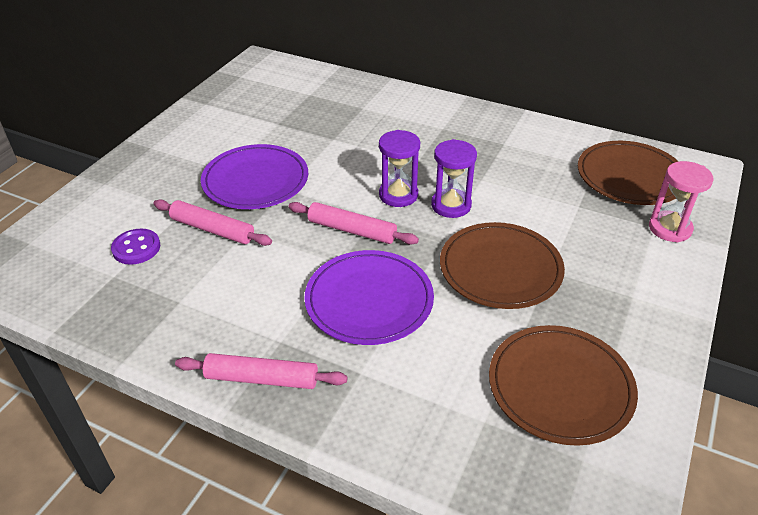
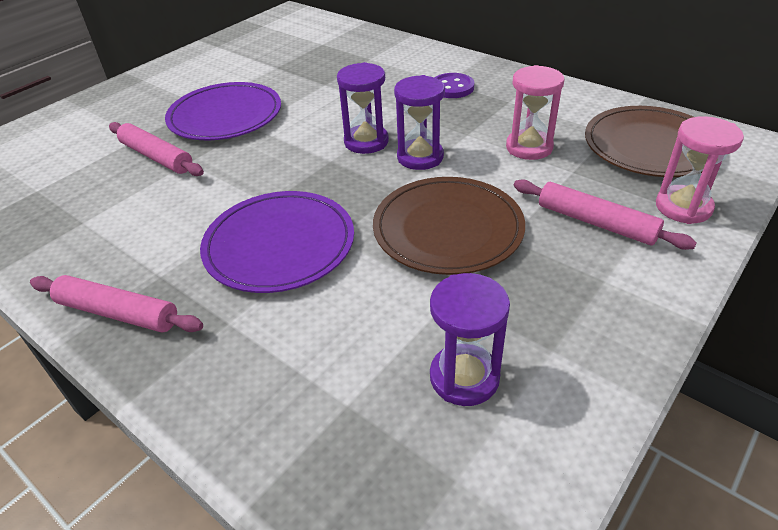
camera: 15 degrees right, 0 degrees up
(136, 248) = (74, 167): purple button -> purple button (452, 87)
(352, 230) = (298, 171): pink rolling pin -> pink rolling pin (595, 222)
(536, 187) = (529, 147): none -> pink hourglass
(560, 386) = (464, 377): brown plate -> purple hourglass

